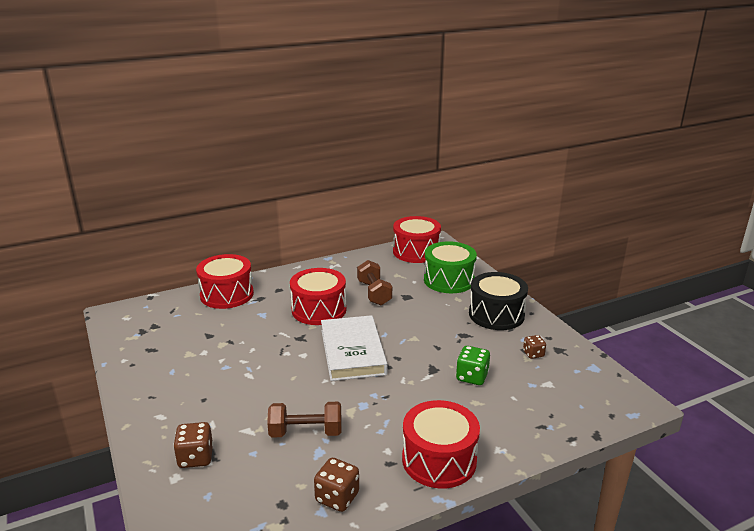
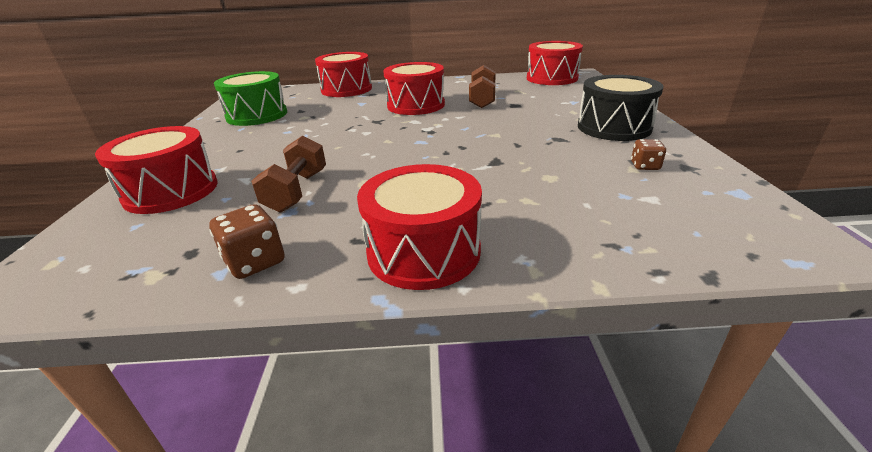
camera: 25 degrees right, 5 degrees up
(195, 457) = (171, 191): brown dice -> red drum
(306, 432) = (297, 191): brown dumbbell -> brown dumbbell turned 75 degrees clockwise
(352, 352) = (417, 136): white book -> none
(449, 280) = (573, 98): green drum -> green drum (257, 115)
(472, 377) = (541, 175): green dice -> none

